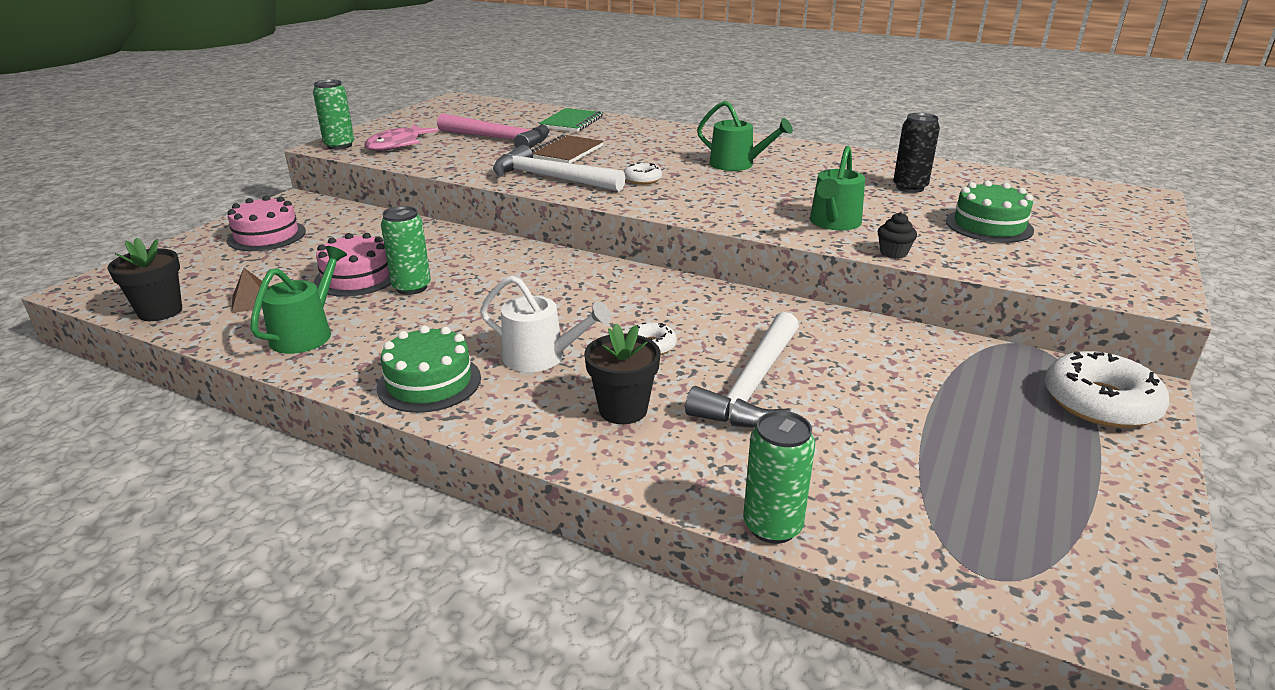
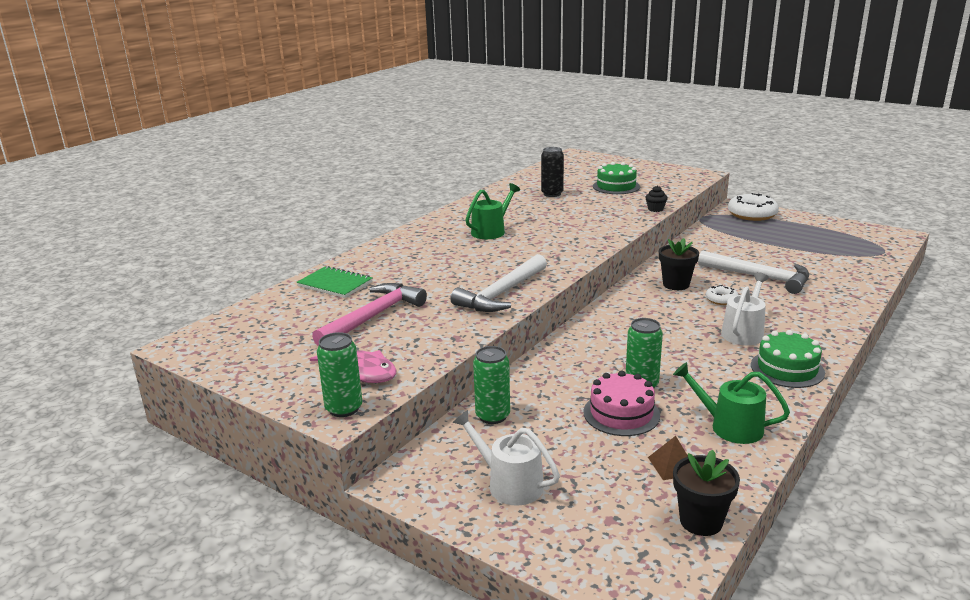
camera: 80 degrees left, 5 degrees down
(267, 236) = (509, 484): pink cake -> white watering can
(566, 152) = (430, 287): brown notebook -> none
(623, 410) = (796, 310): black flower pot -> black flower pot (676, 284)
(642, 179) = (515, 261): white donut -> none
(772, 526) = (877, 283): green can -> green can (492, 416)
(833, 223) = (610, 217): green watering can -> none

